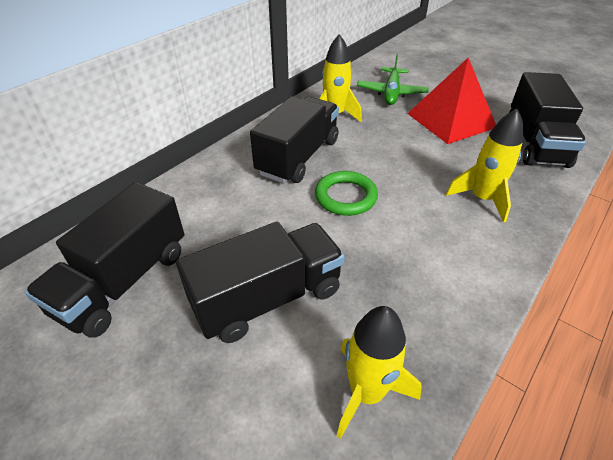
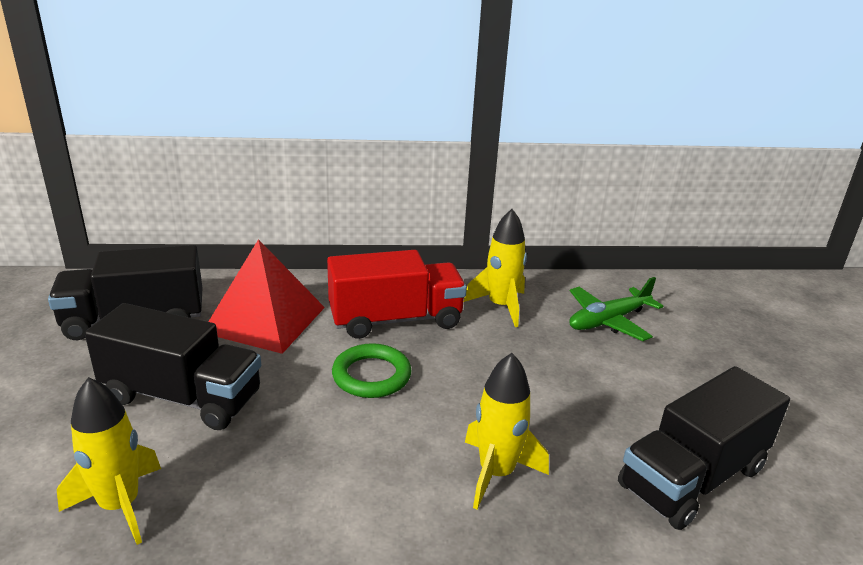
camera: 45 degrees right, 15 degrees down
(298, 157) = (395, 320): black truck -> red truck
(451, 120) = (625, 386): red pyramid -> red pyramid (265, 319)

